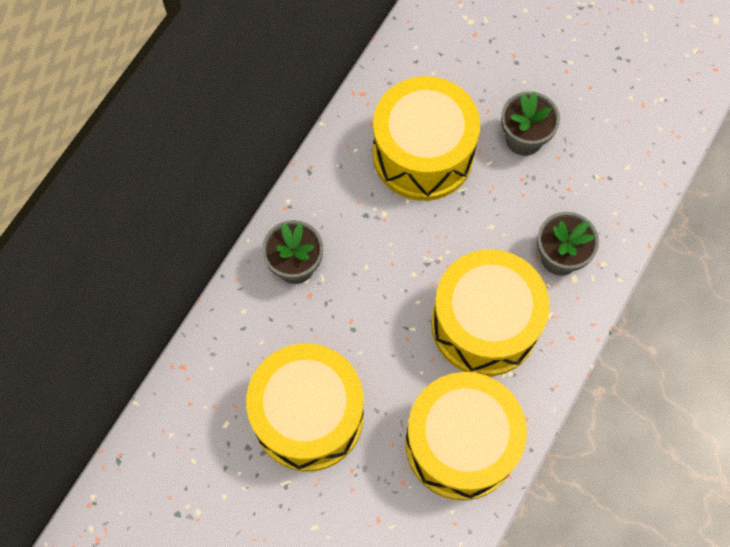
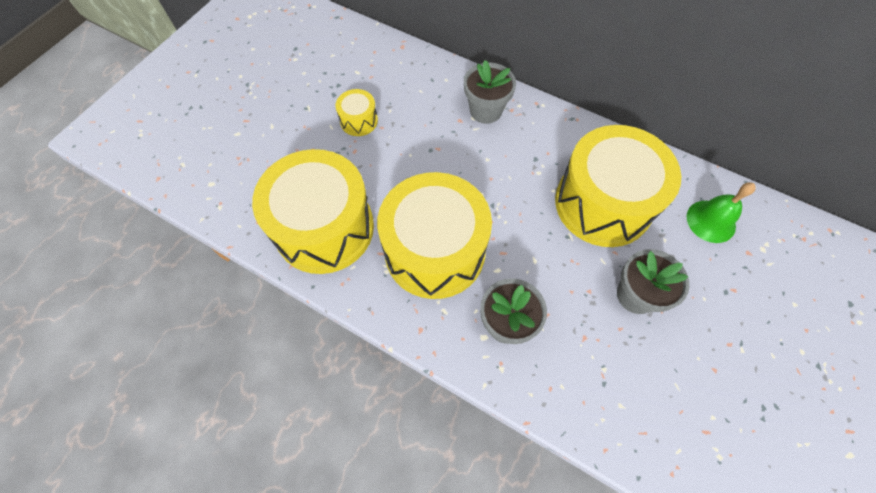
camera: 90 degrees right, 5 degrees down
(308, 416) = (359, 121): yellow drum -> yellow drum, size x0.43
(441, 59) = (711, 221): none -> green bell

